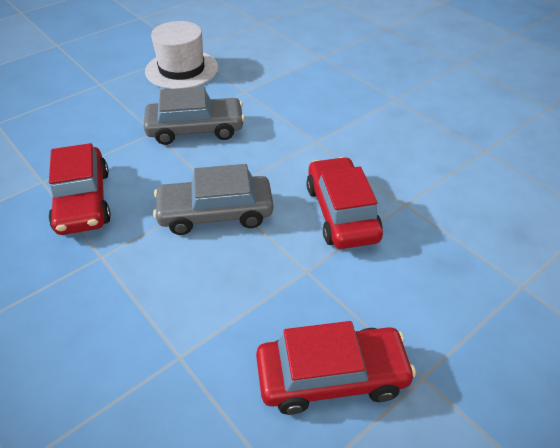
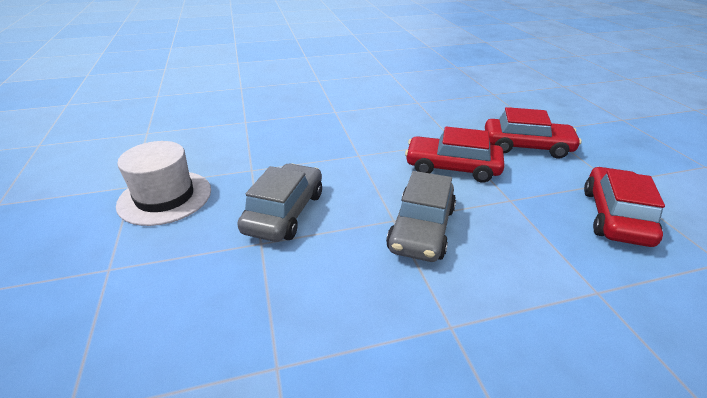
camera: 65 degrees left, 10 degrees down
(83, 201) = (346, 327): red car -> red car (527, 146)

